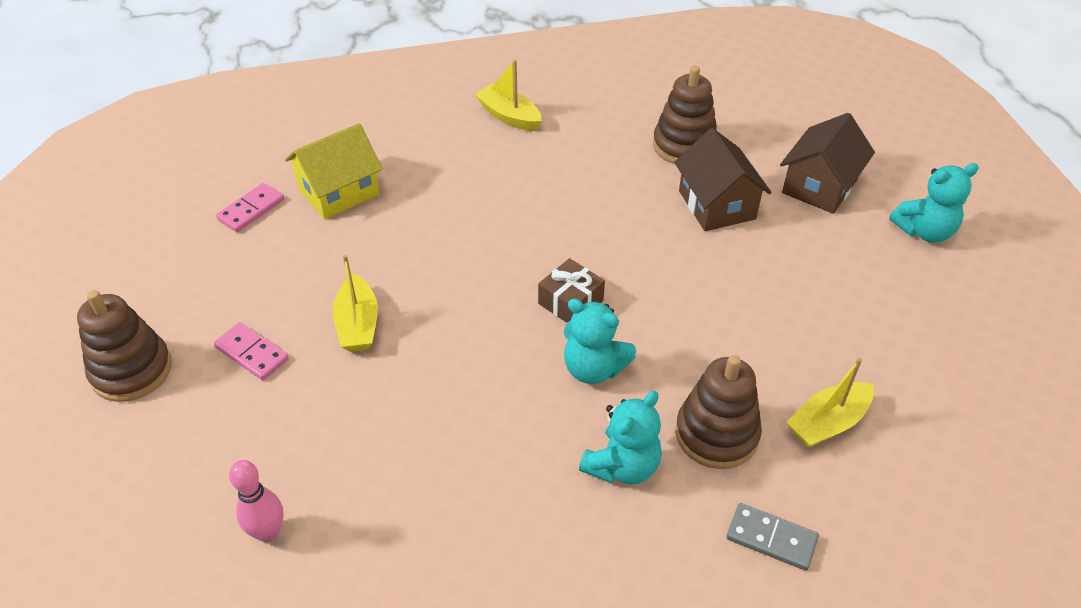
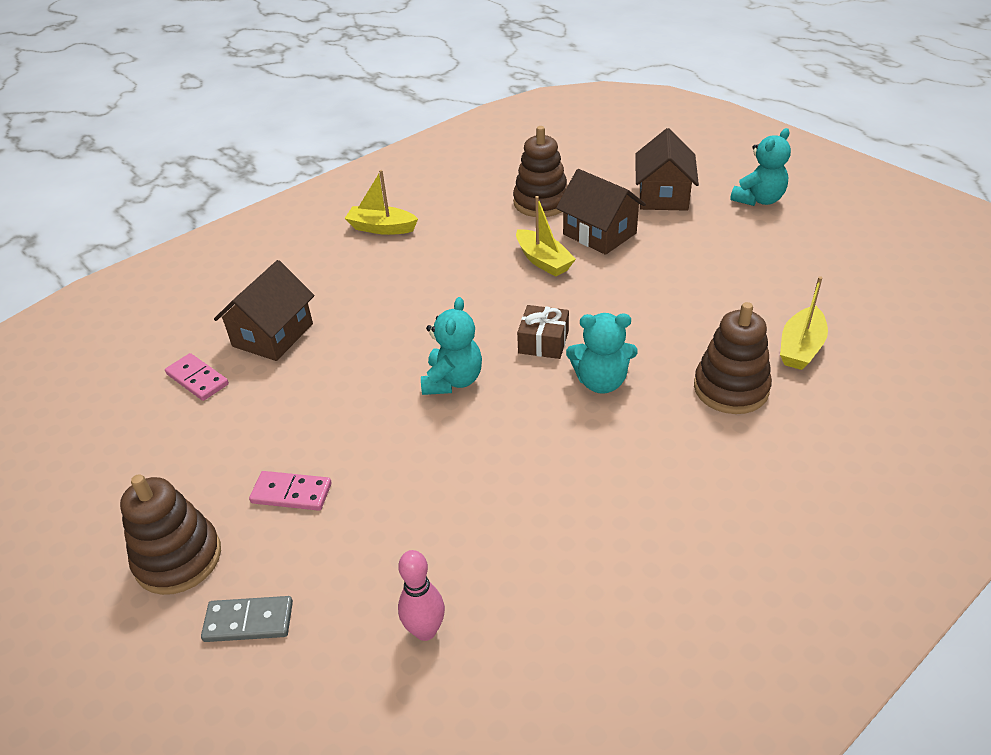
camera: 25 degrees left, 5 degrees down
(251, 210) = (197, 379): pink domino -> pink domino turned 60 degrees counterclockwise
(339, 192) = (273, 335): yellow house -> brown house
(358, 324) = (374, 430): yellow boat -> yellow boat (543, 261)
(622, 466) = (681, 441): turquoise teddy bear -> turquoise teddy bear (453, 381)
(771, 539) = (828, 442): grey domino -> grey domino (249, 621)

